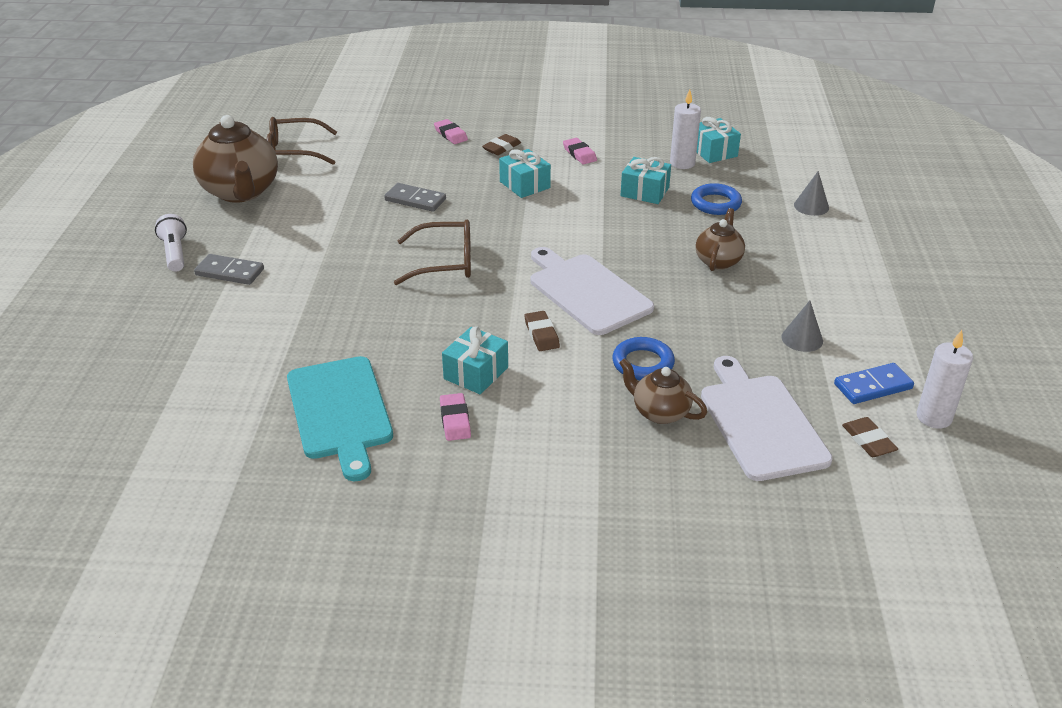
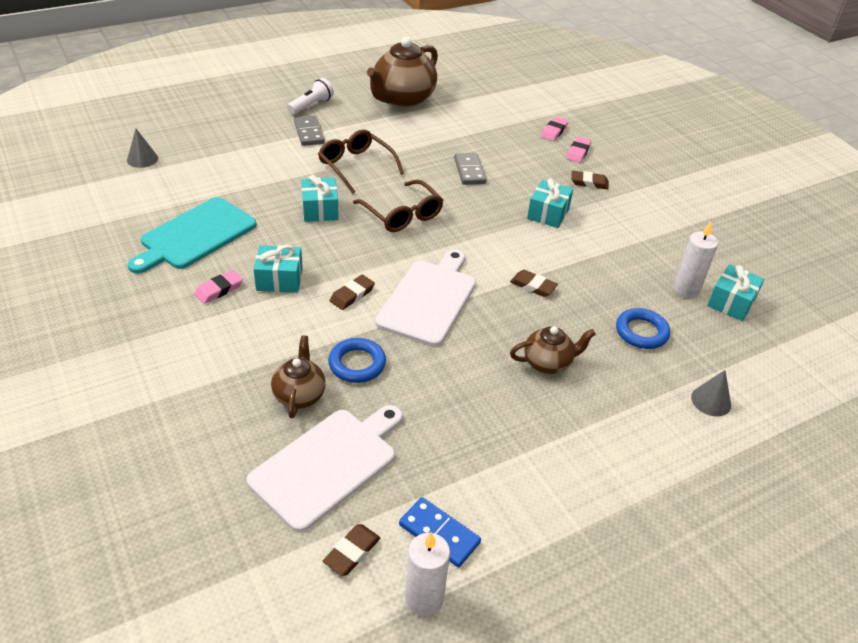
camera: 55 degrees right, 5 degrees up
(294, 151) = (474, 98): brown glasses -> brown glasses (356, 166)
(579, 154) = (628, 225): pink eraser -> pink eraser (554, 131)
(616, 231) = (533, 286): none -> brown eraser
(644, 192) = (611, 282): turquoise gift -> turquoise gift (320, 210)
(802, 339) = (474, 458): grey cone -> grey cone (142, 159)

